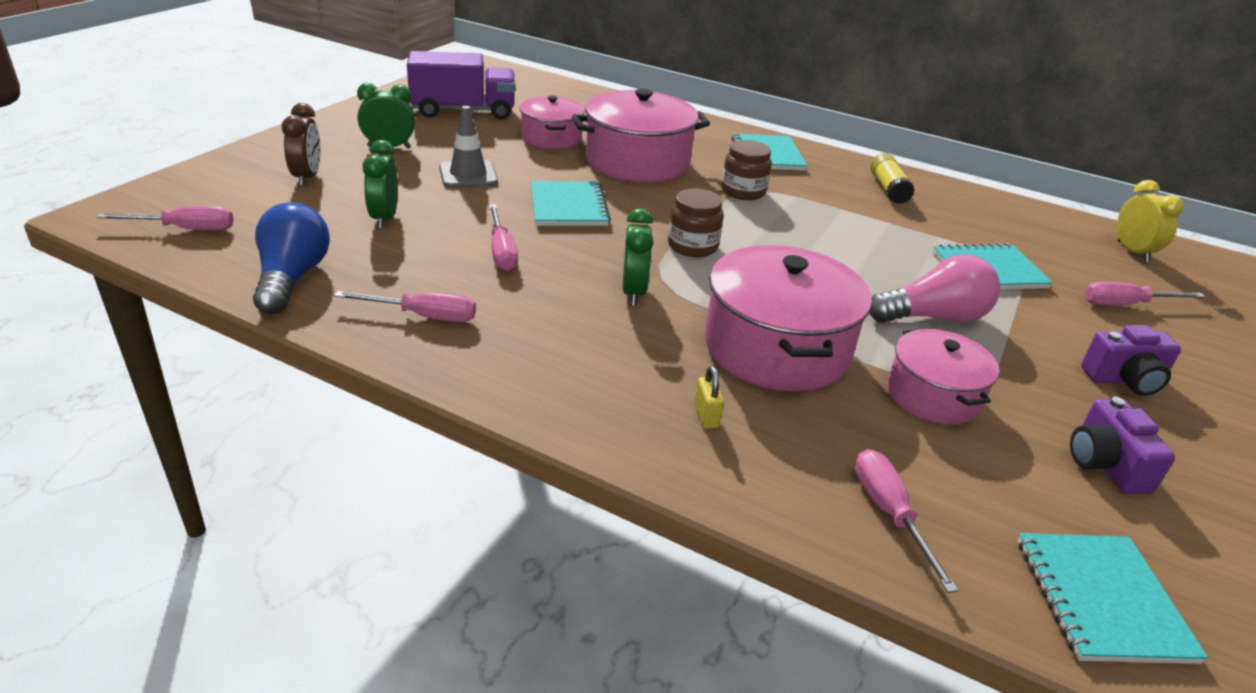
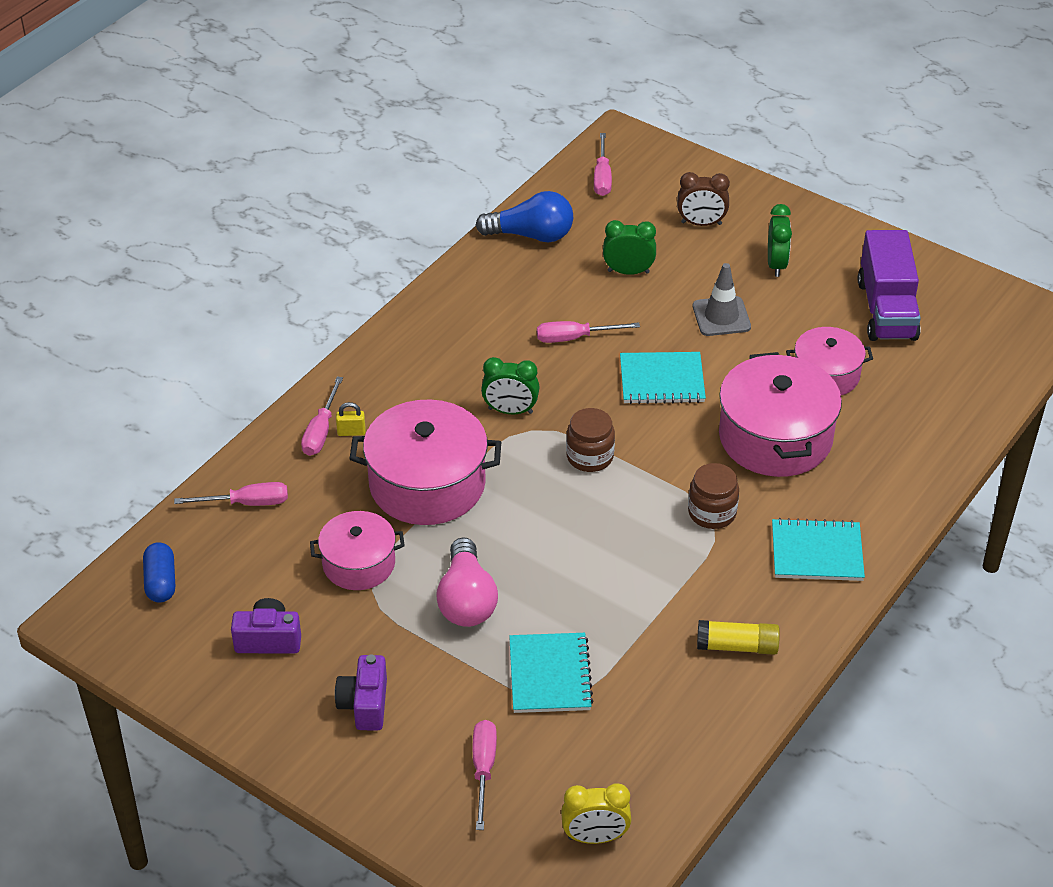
camera: 100 degrees right, 10 degrees up
(423, 316) = (479, 300): pink screwdriver -> pink screwdriver (321, 431)
(1101, 599) = (161, 582): turquoise notebook -> blue capsule

